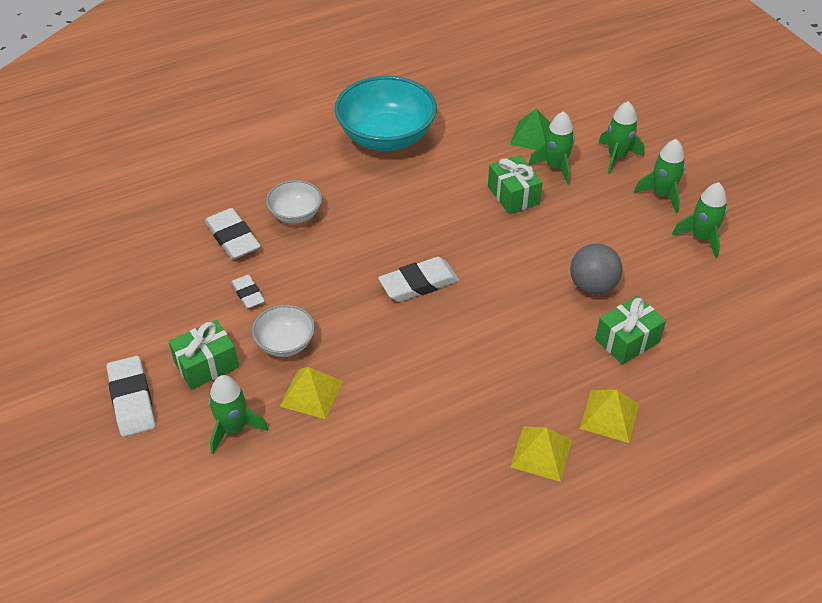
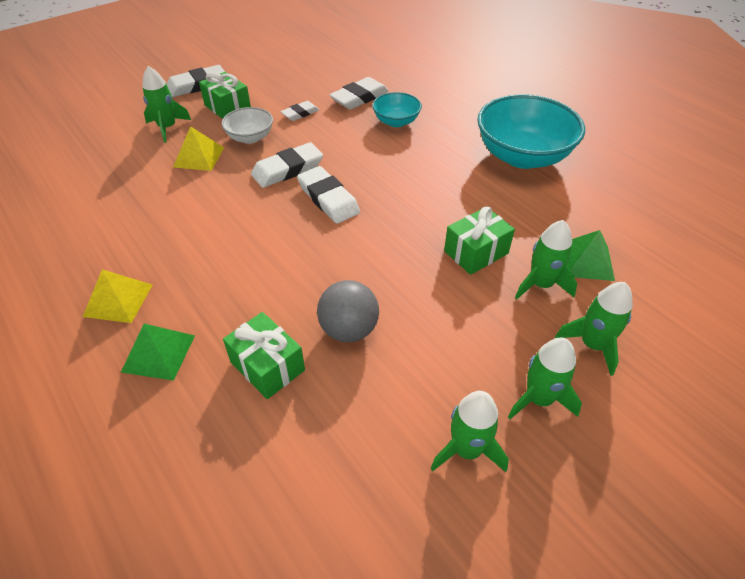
camera: 80 degrees right, 0 degrees up
(295, 214) = (396, 122): white bowl -> turquoise bowl
(359, 312) = (287, 169): none -> white eraser
(609, 416) = (158, 353): yellow pyramid -> green pyramid

